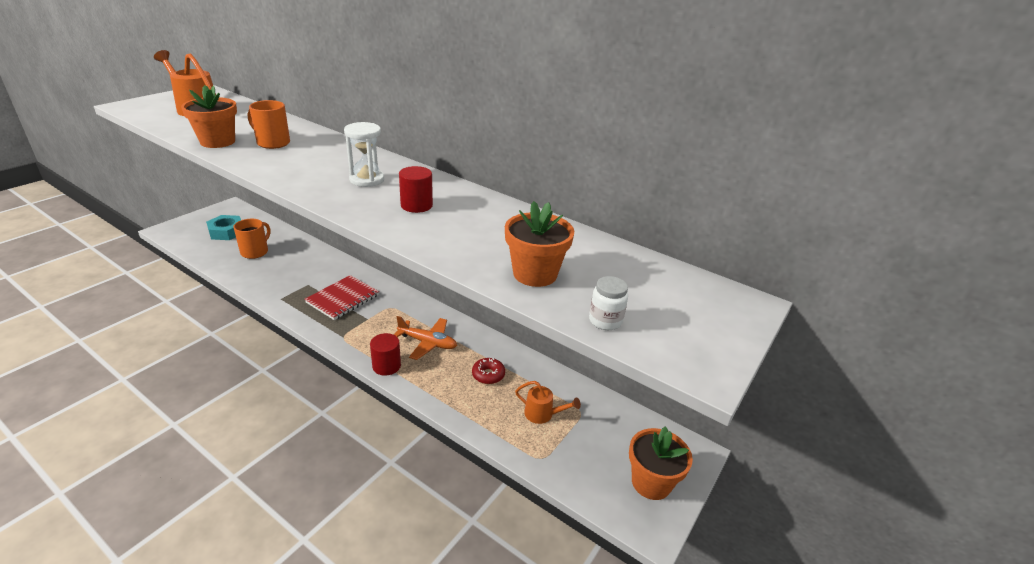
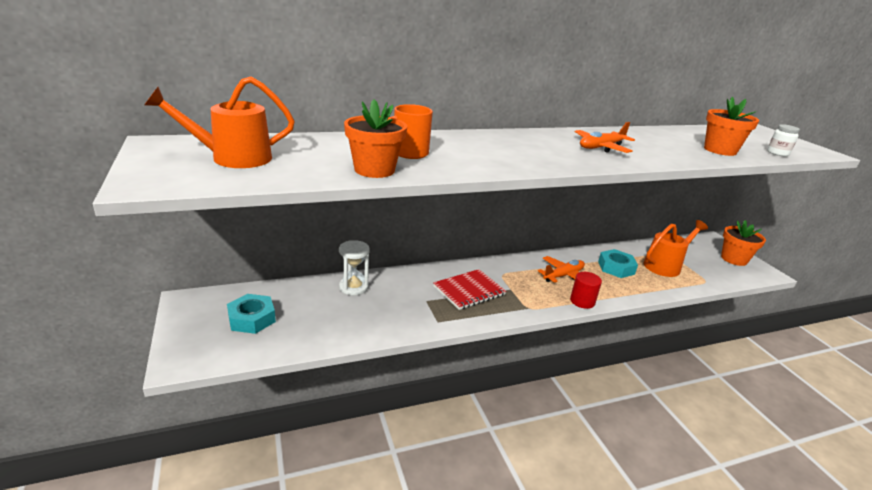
camera: 55 degrees left, 5 degrees down
(255, 252) = (326, 312): orange mug -> none
(342, 299) = (469, 291): red notebook -> red notebook turned 75 degrees clockwise
(367, 180) = (539, 147): white hourglass -> white hourglass (353, 287)
(416, 205) = (601, 147): red cylinder -> orange plane
(488, 375) = (616, 268): red donut -> turquoise nut
(543, 414) = (665, 265): orange watering can -> orange watering can, size x1.73

